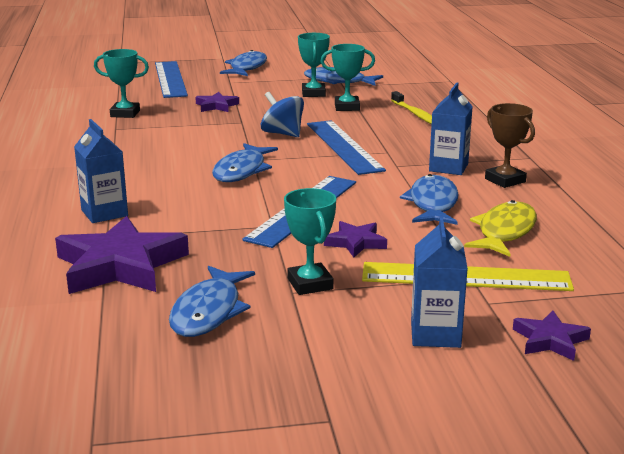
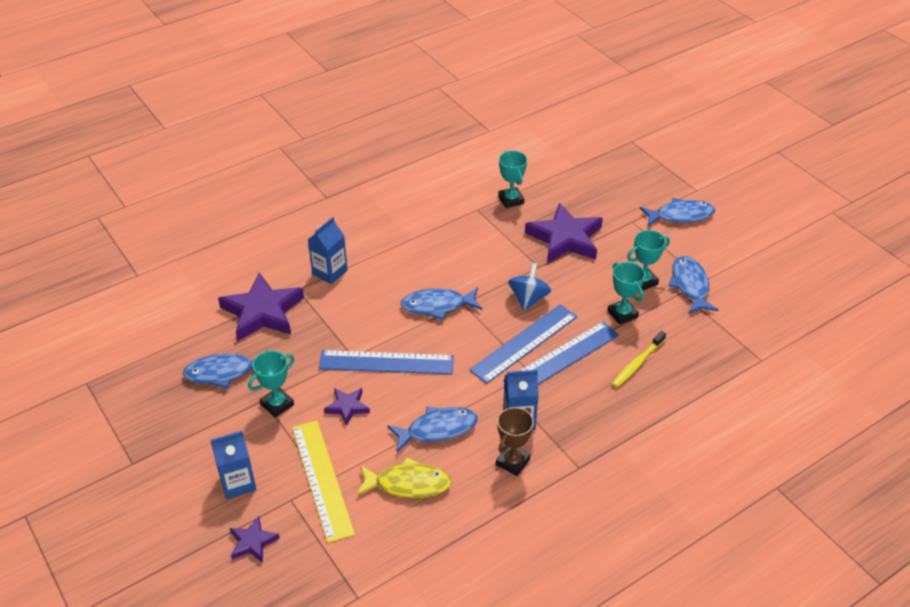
camera: 65 degrees right, 20 degrees up
(170, 79) = (610, 186): blue ruler -> blue ruler (562, 358)
(216, 106) = (565, 238): purple star -> purple star, size x2.02

